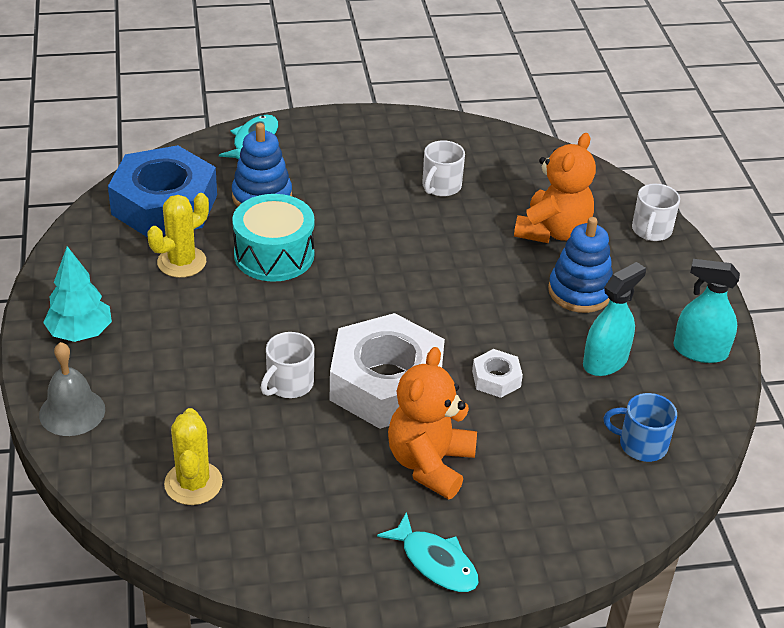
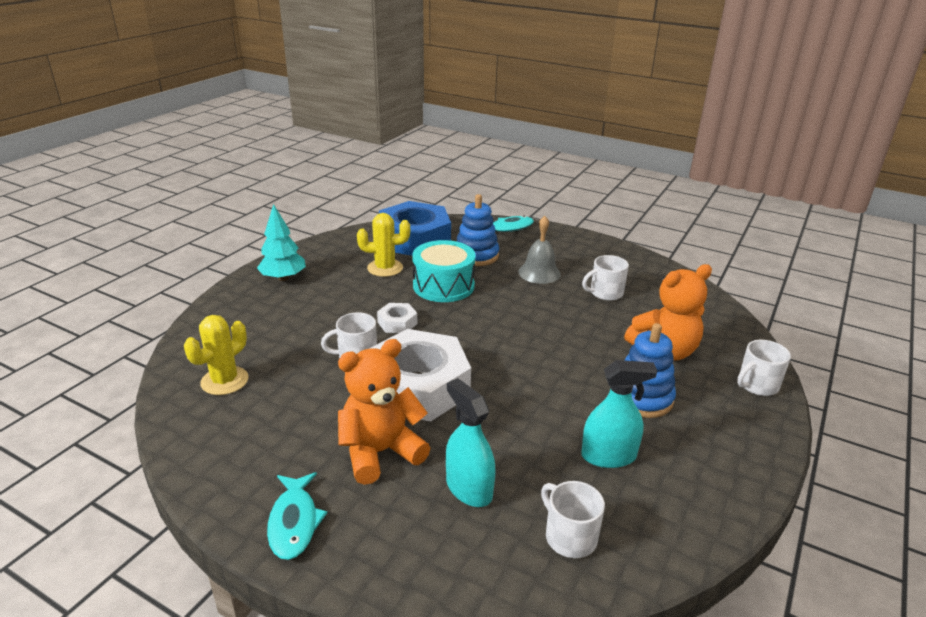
camera: 40 degrees right, 10 degrees down
(72, 412) = (222, 312): grey bell -> grey bell (539, 273)
(496, 379) = (502, 423): white nut -> white nut (397, 323)
(641, 444) = (569, 536): blue mug -> white mug
(700, 351) = (711, 493): turquoise spray bottle -> turquoise spray bottle (469, 488)

